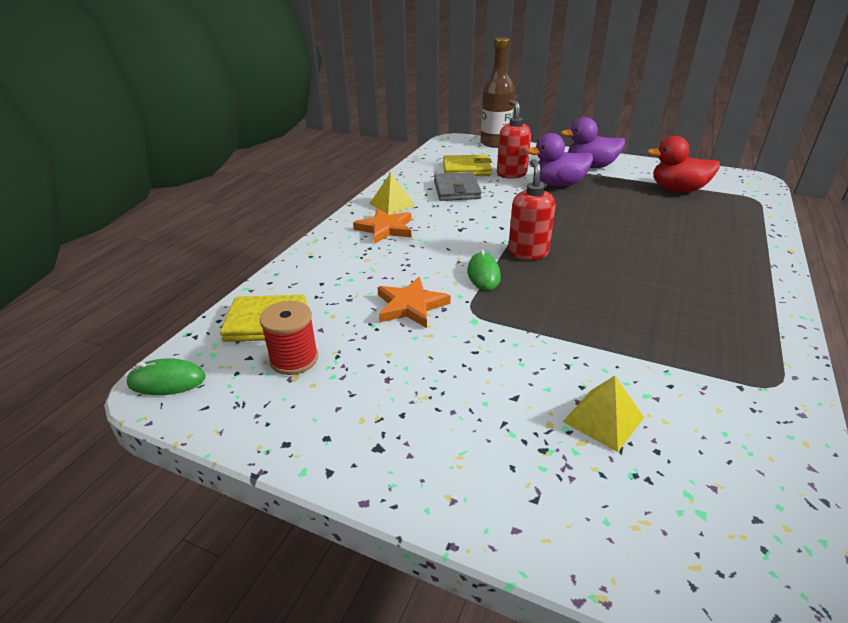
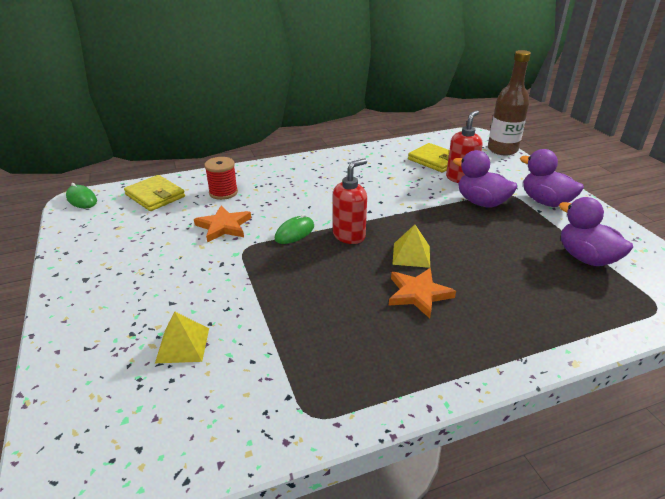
camera: 45 degrees right, 0 degrees up
(294, 359) = (132, 219): red spool -> red spool (223, 192)
(385, 229) = (300, 176): orange star -> orange star (418, 294)
(392, 204) = (335, 163): yellow pyramid -> yellow pyramid (411, 255)
(456, 190) = (395, 172): grey wallet -> none
(677, 190) = (586, 258): red duck -> purple duck

